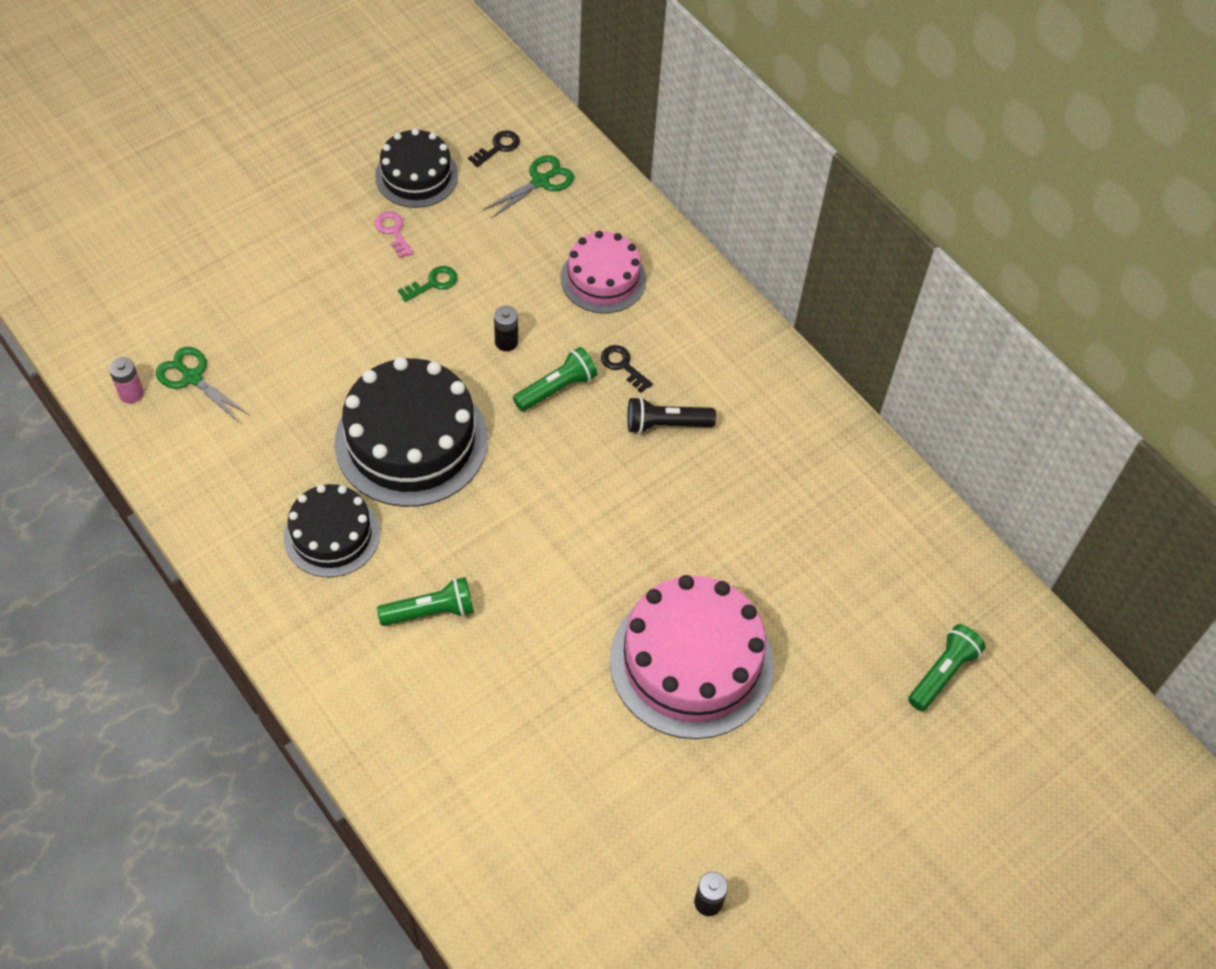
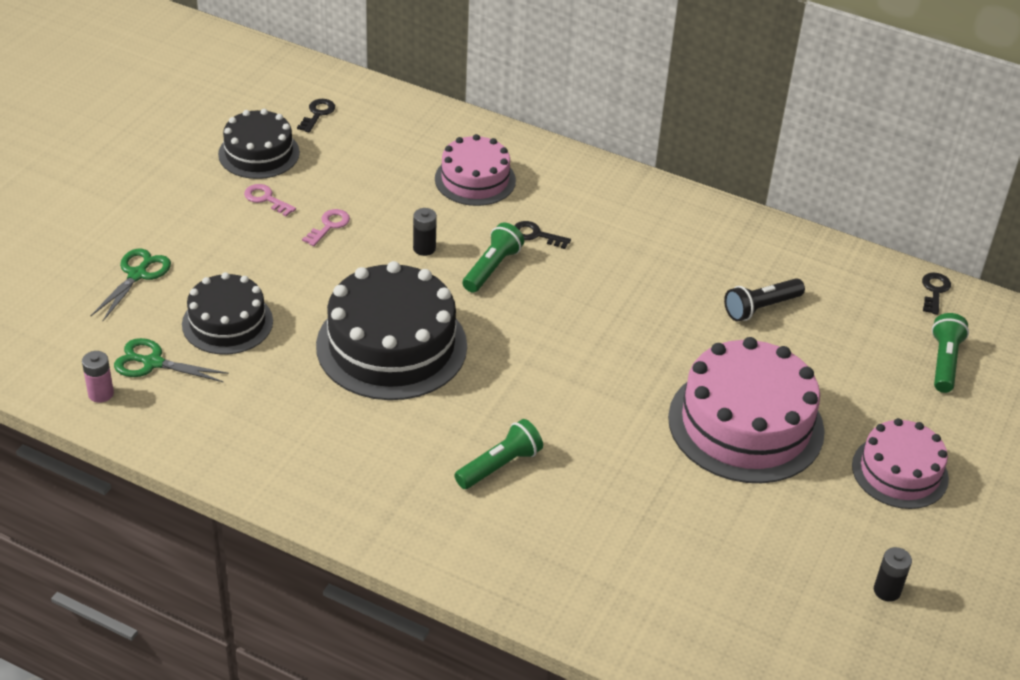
camera: 25 degrees left, 15 degrees down
(331, 535) = (369, 439): black cake -> black cake (227, 322)
(433, 283) = (329, 226): green key -> pink key
(540, 182) = (372, 127): green scissors -> green scissors (137, 275)
(665, 424) = (601, 265): black flashlight -> black flashlight (761, 308)
(810, 779) = (900, 472): none -> pink cake
(990, 585) = (934, 291): none -> black key

